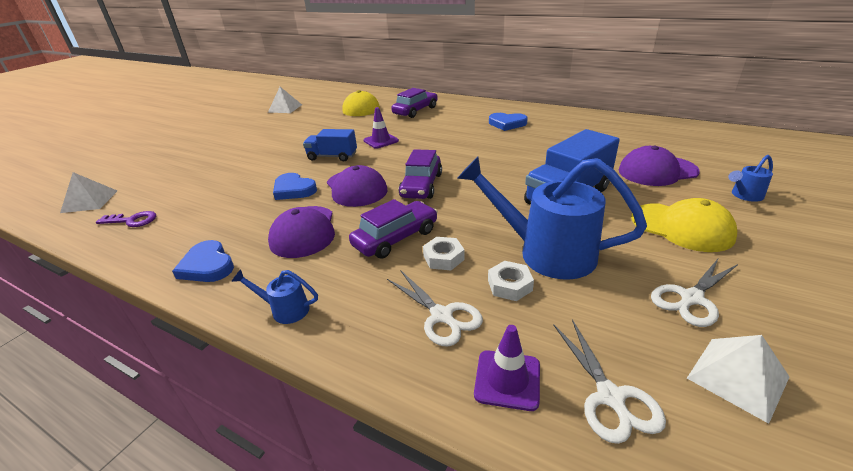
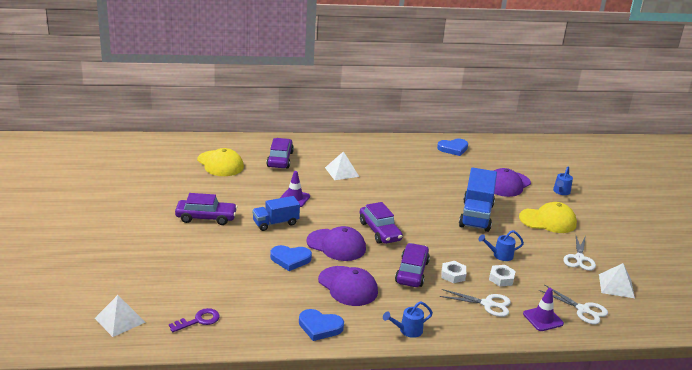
camera: 40 degrees left, 5 degrees down
(285, 108) = (136, 179): white pyramid -> white pyramid (342, 172)
(285, 141) = (206, 218): none -> purple car
(507, 124) = (374, 160): blue heart -> blue heart (453, 149)
(546, 252) = (500, 255): blue watering can -> blue watering can, size x0.44

